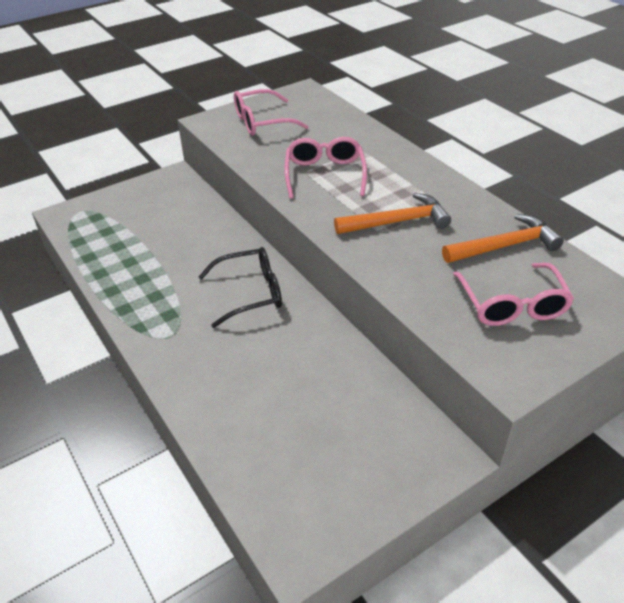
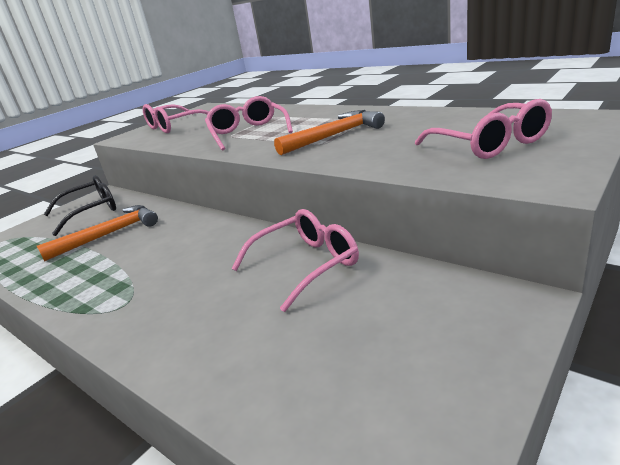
camera: 15 degrees left, 15 degrees down
(250, 293) = (207, 244): black glasses -> black glasses (91, 211)
(318, 352) = (306, 265): none -> pink glasses
(505, 246) = (444, 121): orange hammer -> orange hammer (109, 234)

